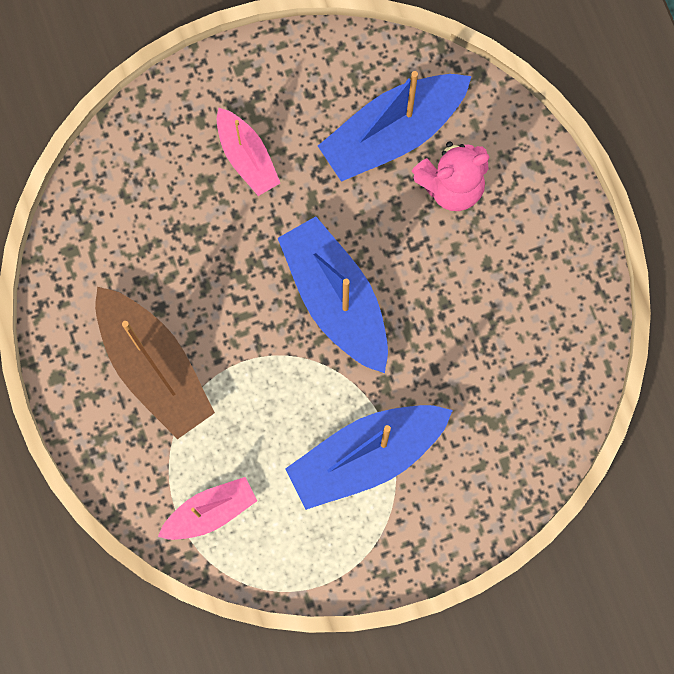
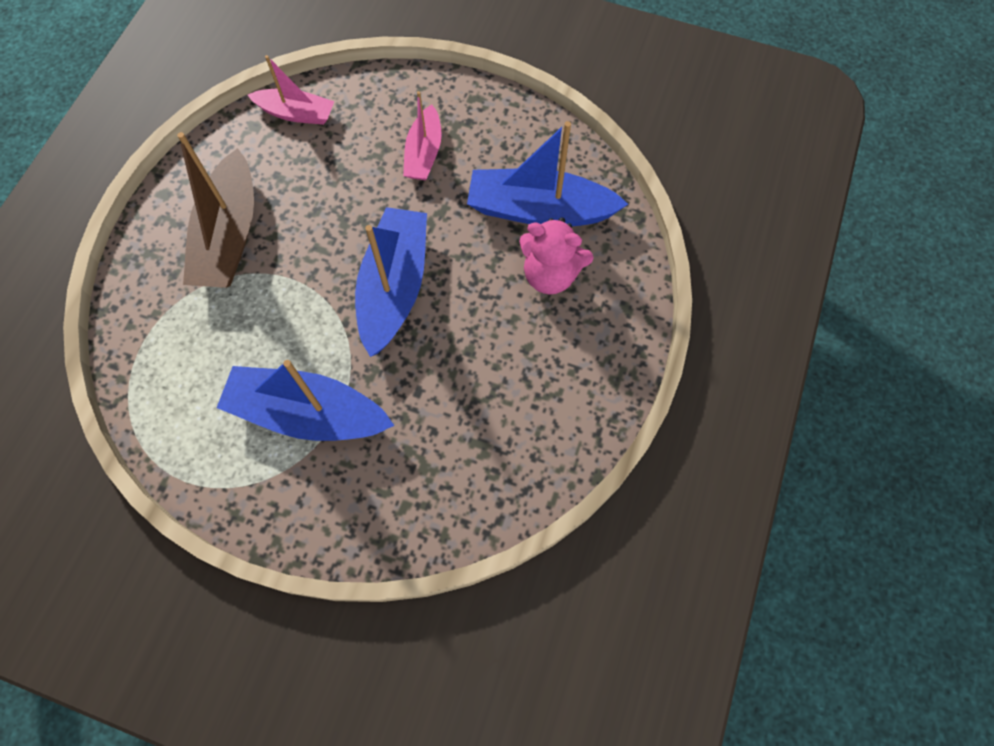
camera: 40 degrees right, 10 degrees down
(210, 512) = (164, 361): pink boat -> pink boat (296, 113)

